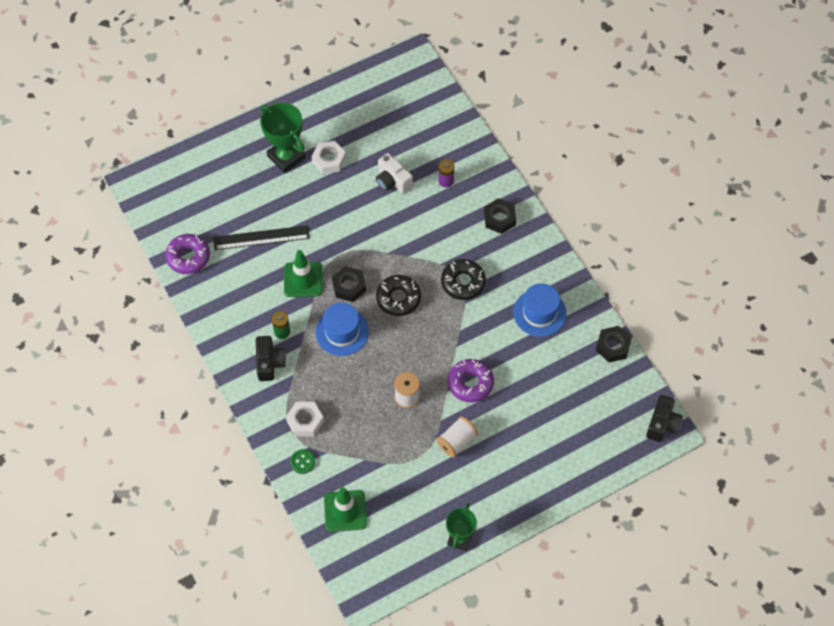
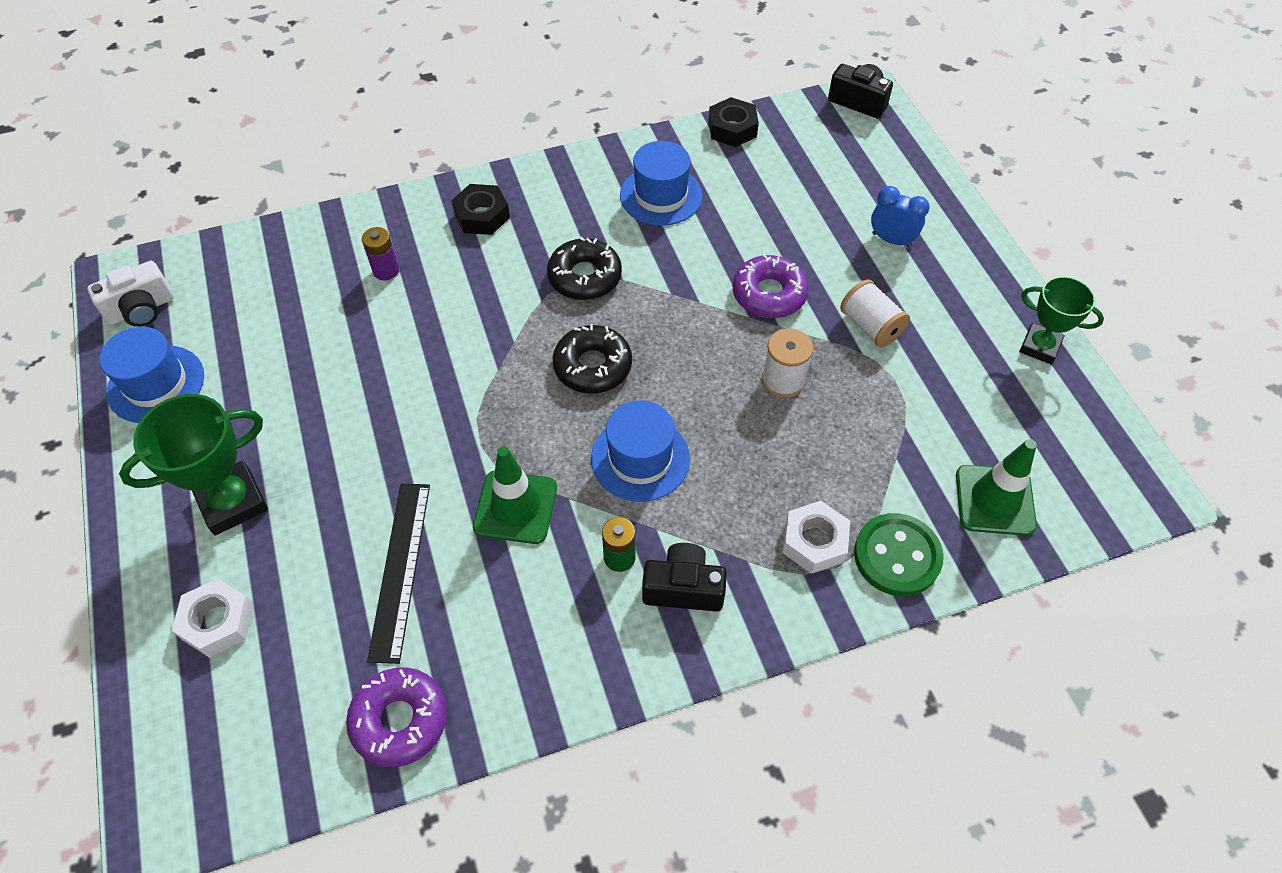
camera: 80 degrees left, 5 degrees down
(302, 462) = (897, 556): green button -> green button, size x1.83
(329, 160) = (271, 432): white nut -> white nut (217, 622)
(348, 100) = (156, 384): none -> blue hat
(349, 286) = (550, 435): black nut -> none
(392, 181) = (356, 342): white camera -> white camera (141, 309)
(531, 450) = (891, 240): none -> blue clock

